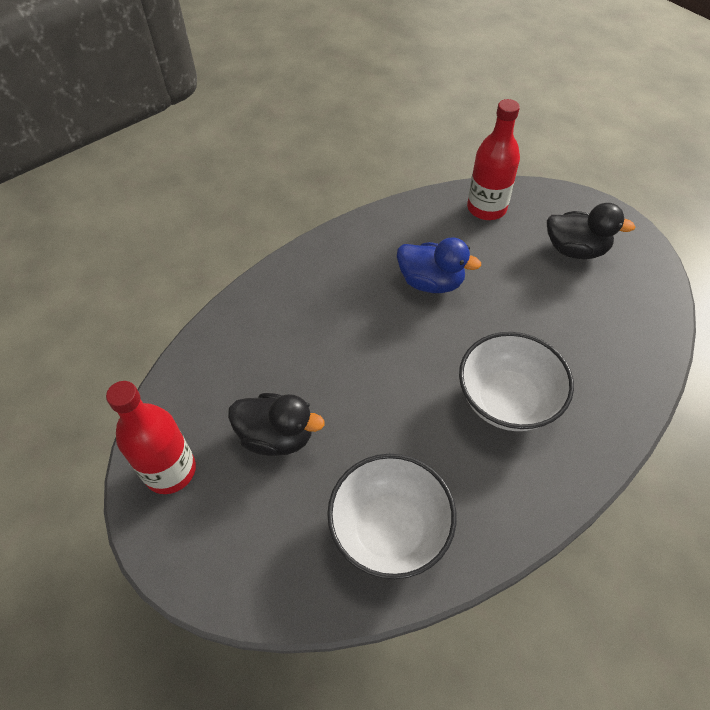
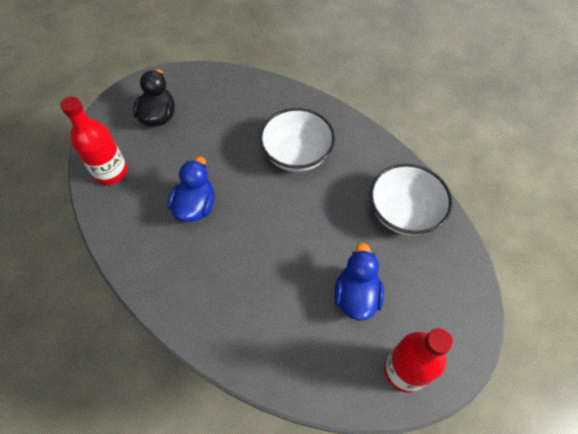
camera: 100 degrees left, 5 degrees up
(276, 436) = (356, 295): black duck -> blue duck

